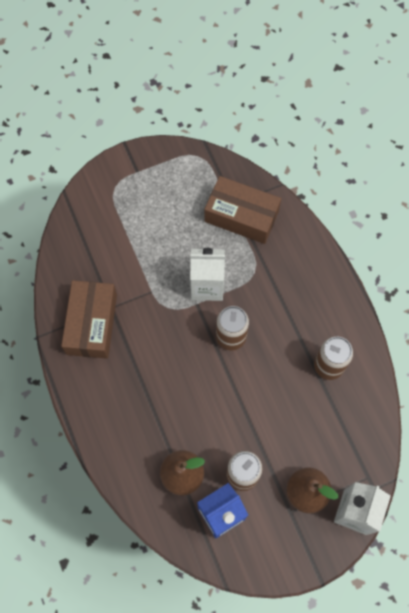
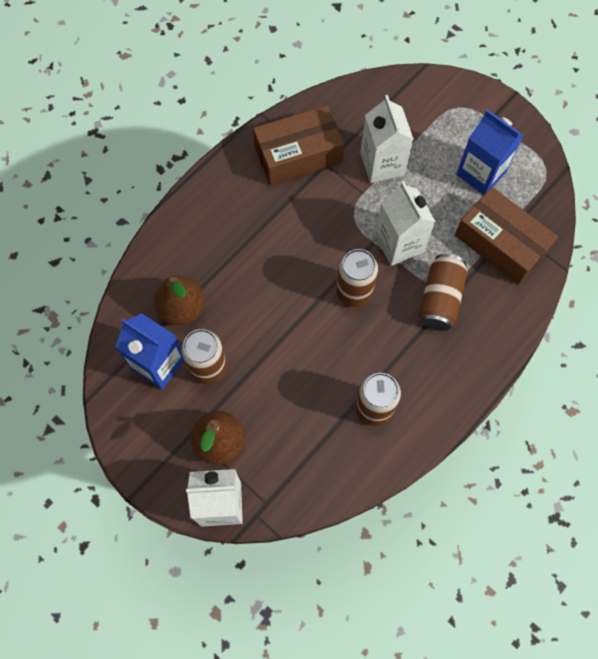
camera: 65 degrees right, 0 degrees up
(134, 266) = (382, 164): none -> white carton
(178, 201) = (481, 173): none -> blue carton
(241, 216) = (500, 243): brown box -> brown box turned 45 degrees counterclockwise
(265, 279) = (440, 299): none -> brown can

